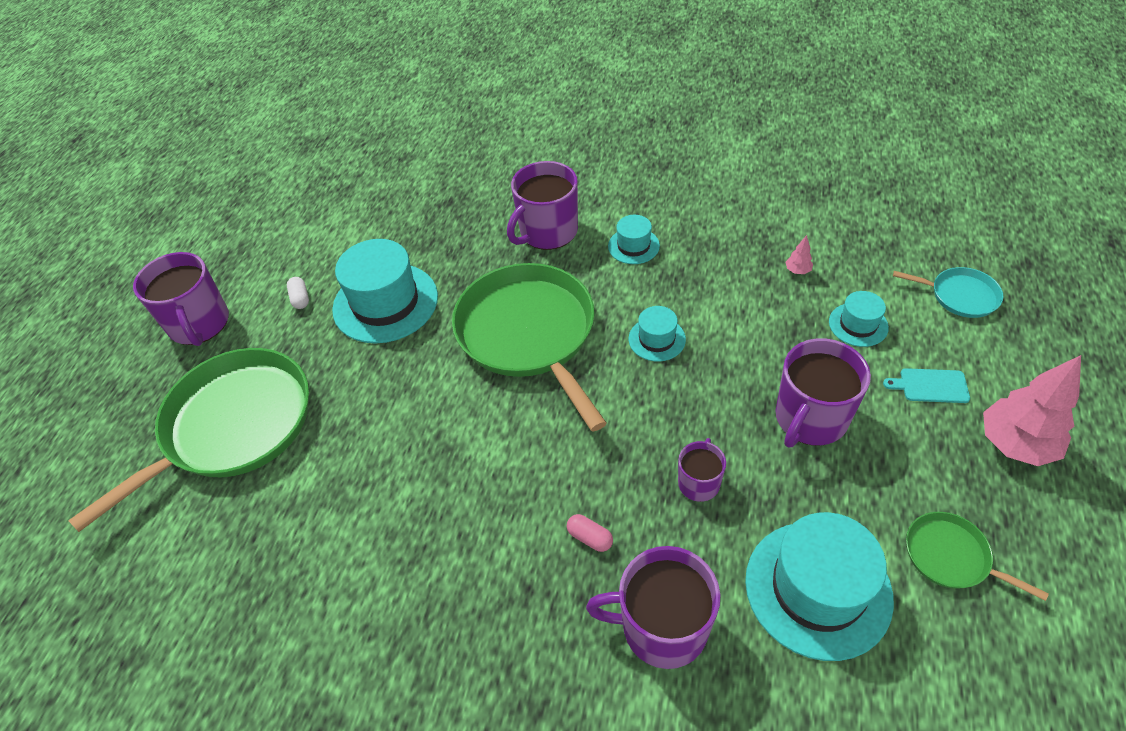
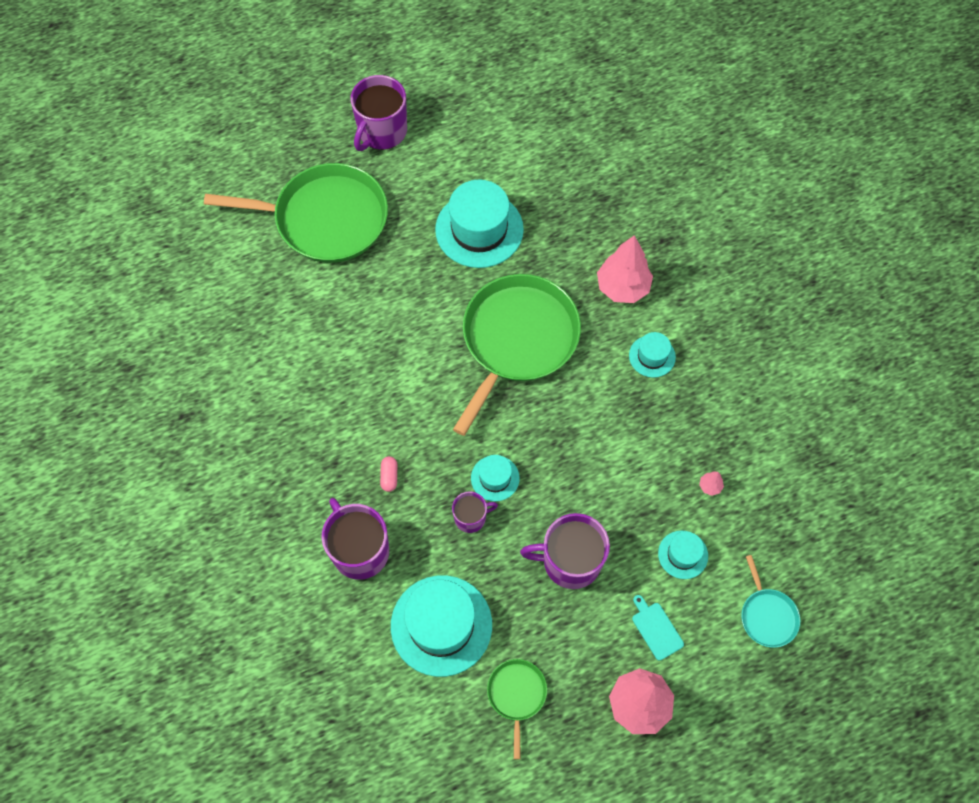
camera: 50 degrees right, 15 degrees up
(300, 298) = (444, 174): white capsule -> none
(547, 232) = (622, 287): purple mug -> pink tree
(657, 339) = (571, 425): turquoise hat -> turquoise hat (495, 478)

